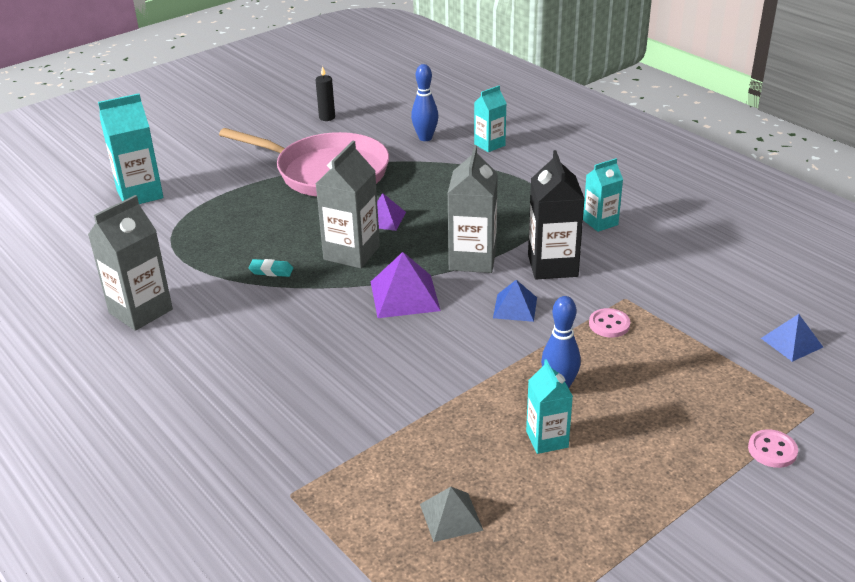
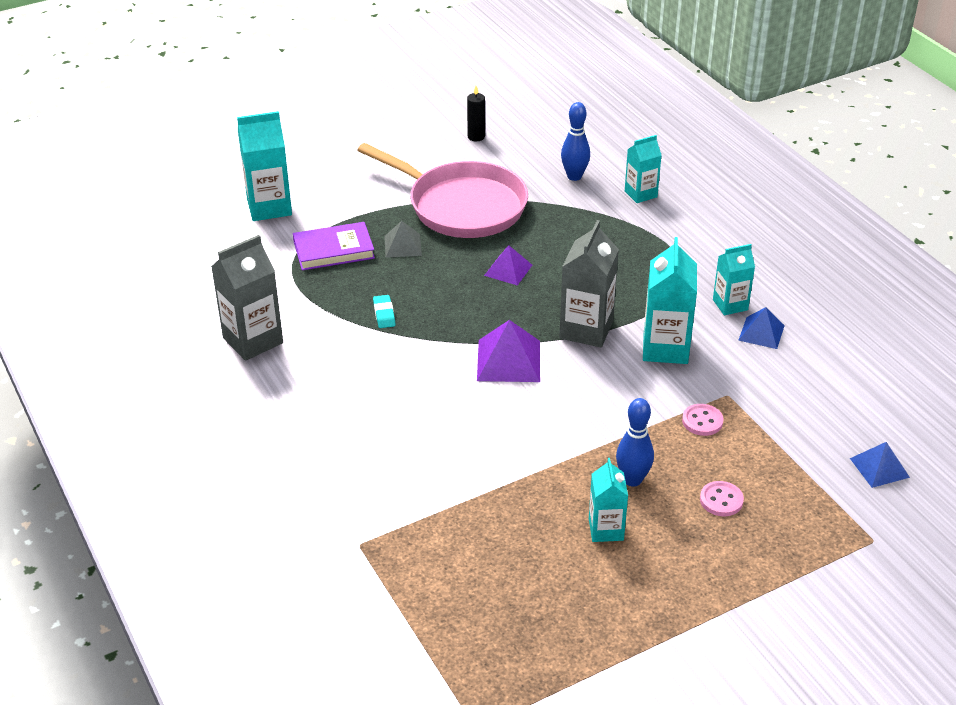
camera: 10 degrees right, 5 degrees up
(210, 222) = (333, 250): none -> purple book
(271, 271) = (384, 314): turquoise eraser -> turquoise eraser turned 60 degrees clockwise
(351, 253) = (467, 305): grey carton -> none
(451, 517) = (498, 588): grey pyramid -> grey pyramid (403, 245)
(515, 307) = (614, 389): blue pyramid -> blue pyramid (761, 332)
(552, 266) = (665, 348): black carton -> turquoise carton
(772, 450) = (816, 573): pink button -> pink button (721, 500)

